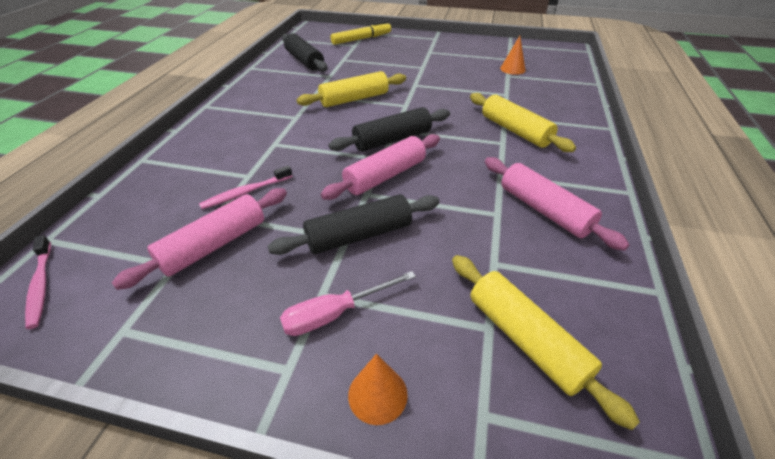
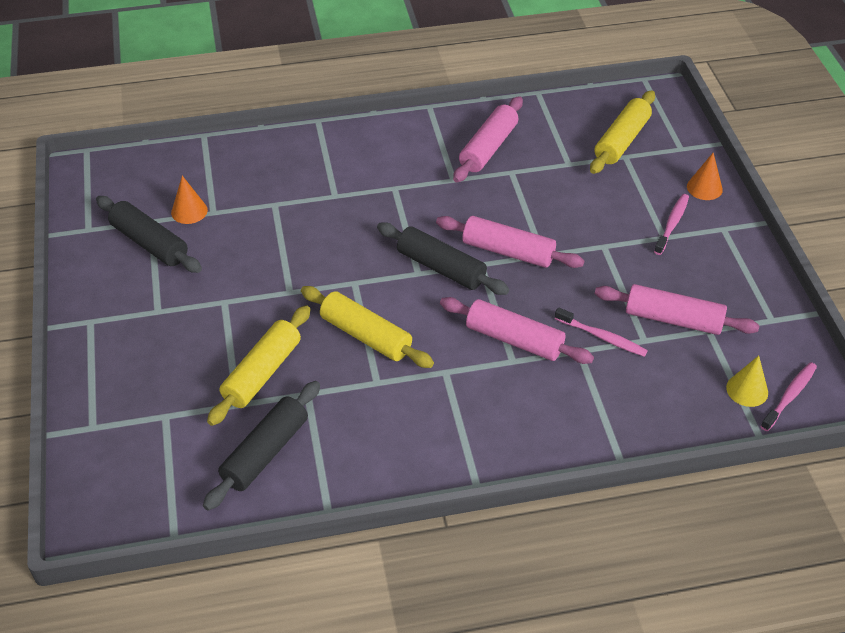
camera: 115 degrees left, 5 degrees up
(89, 257) = (747, 390): none -> yellow cone
(291, 150) = (514, 339): none -> pink rolling pin
(335, 313) = (672, 224): pink screwdriver -> pink toothbrush
(359, 235) = (595, 240): black rolling pin -> black rolling pin (149, 243)
(361, 39) = (131, 418): yellow marker -> none
(515, 131) = (364, 183): yellow rolling pin -> yellow rolling pin (262, 373)

